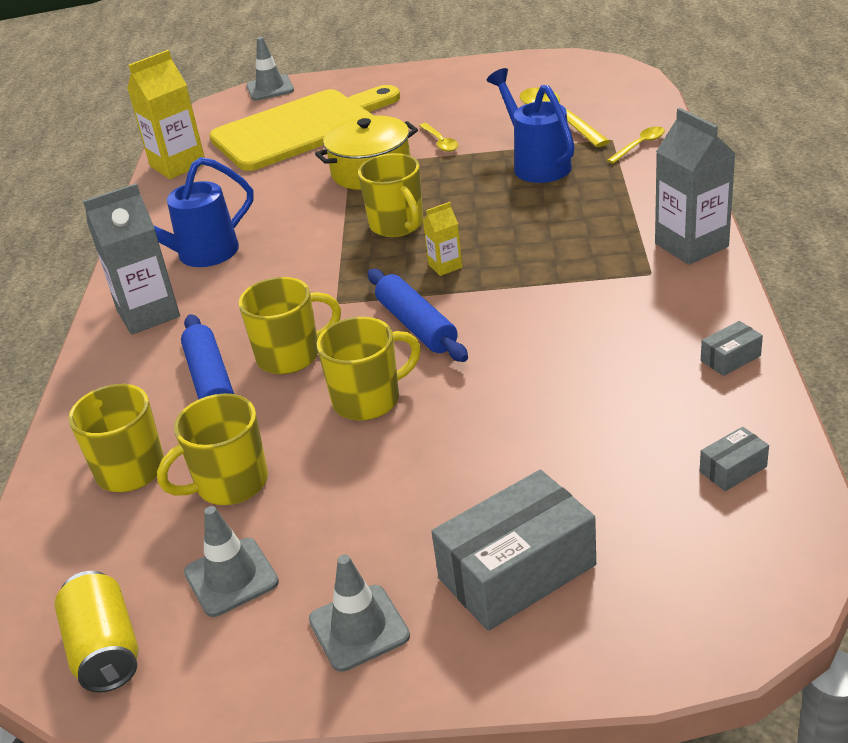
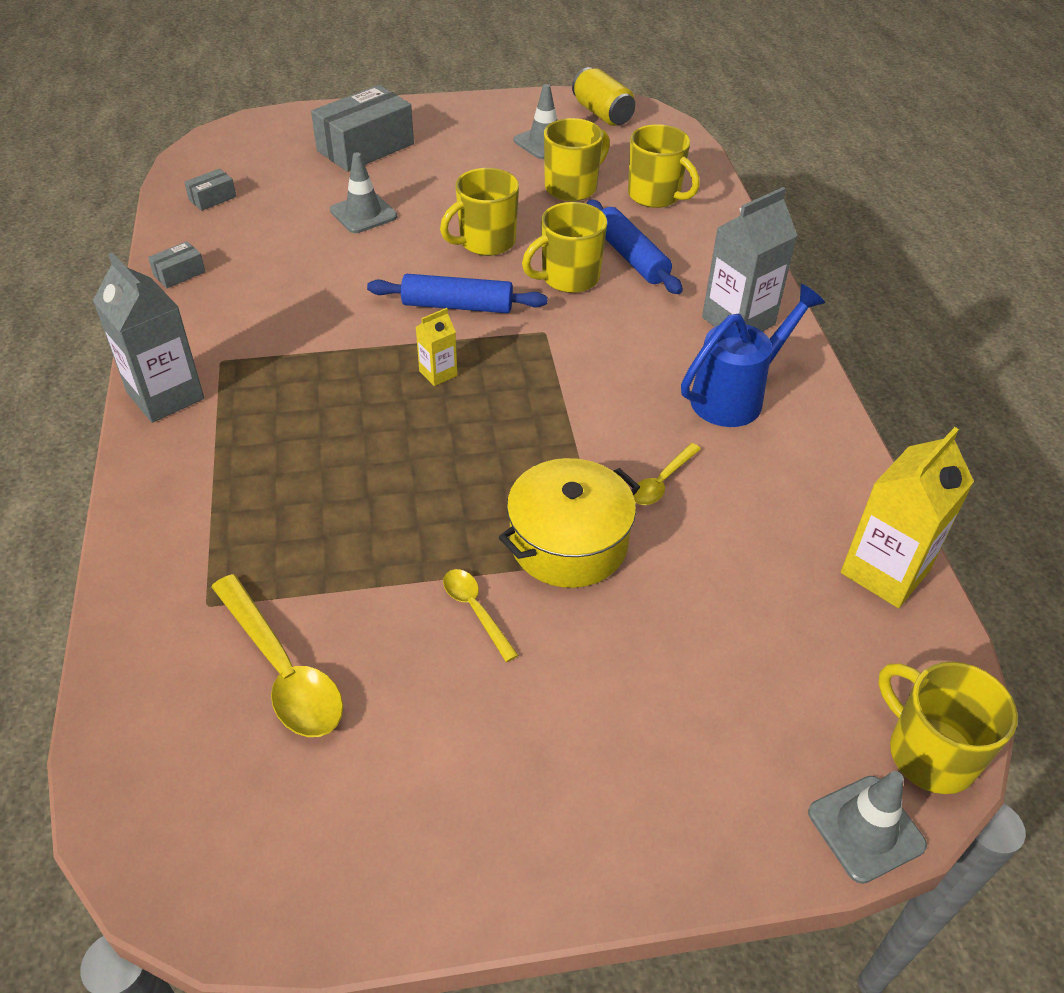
camera: 165 degrees right, 10 degrees up
(300, 128) = (729, 666): yellow cutting board -> none
(359, 628) = (457, 124): grey traffic cone -> grey traffic cone (363, 213)
(397, 225) = (505, 435): yellow mug -> yellow mug (929, 753)
(416, 326) = (457, 305): blue rolling pin -> blue rolling pin turned 45 degrees counterclockwise
(537, 164) = (326, 547): blue watering can -> none
(640, 145) = (168, 585): yellow spoon -> yellow spoon (662, 482)

